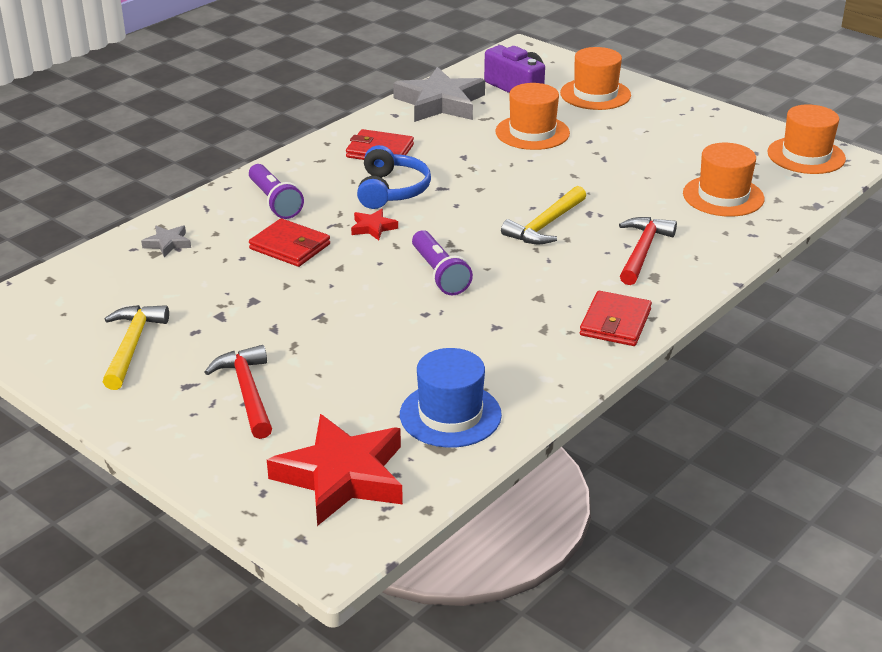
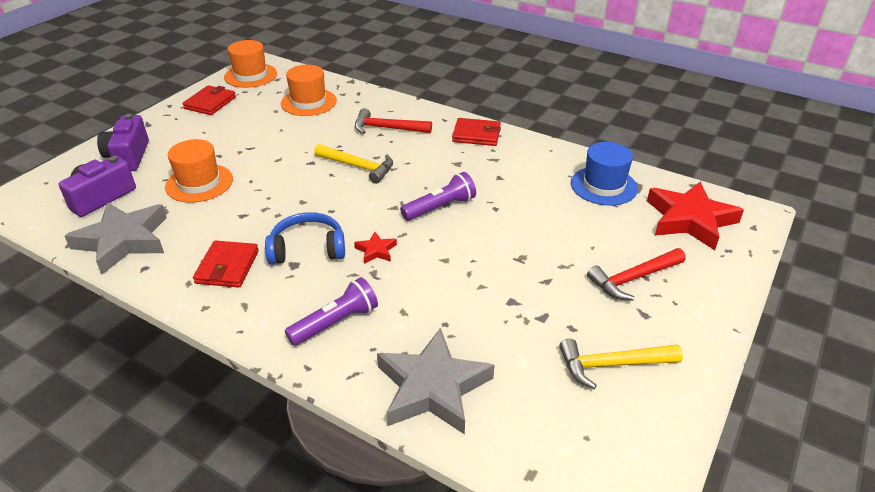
camera: 100 degrees left, 5 degrees up
(168, 243) = (432, 387): grey star -> grey star, size x2.27
(290, 247) = (418, 295): red wallet -> red wallet (210, 103)
(595, 94) = (128, 156): orange hat -> purple camera

